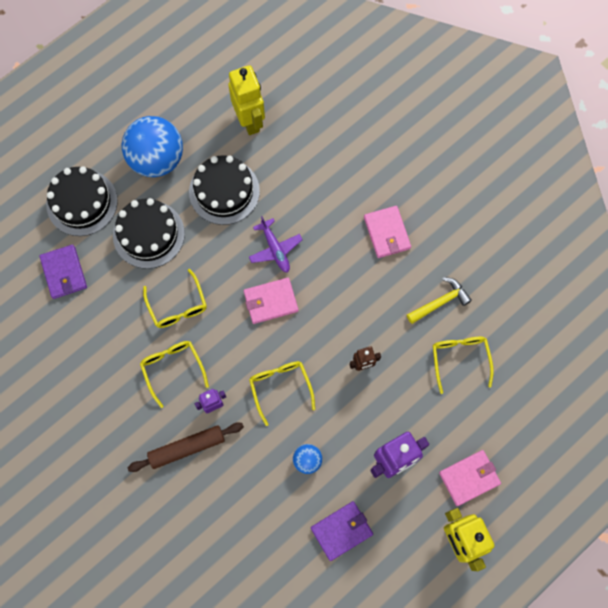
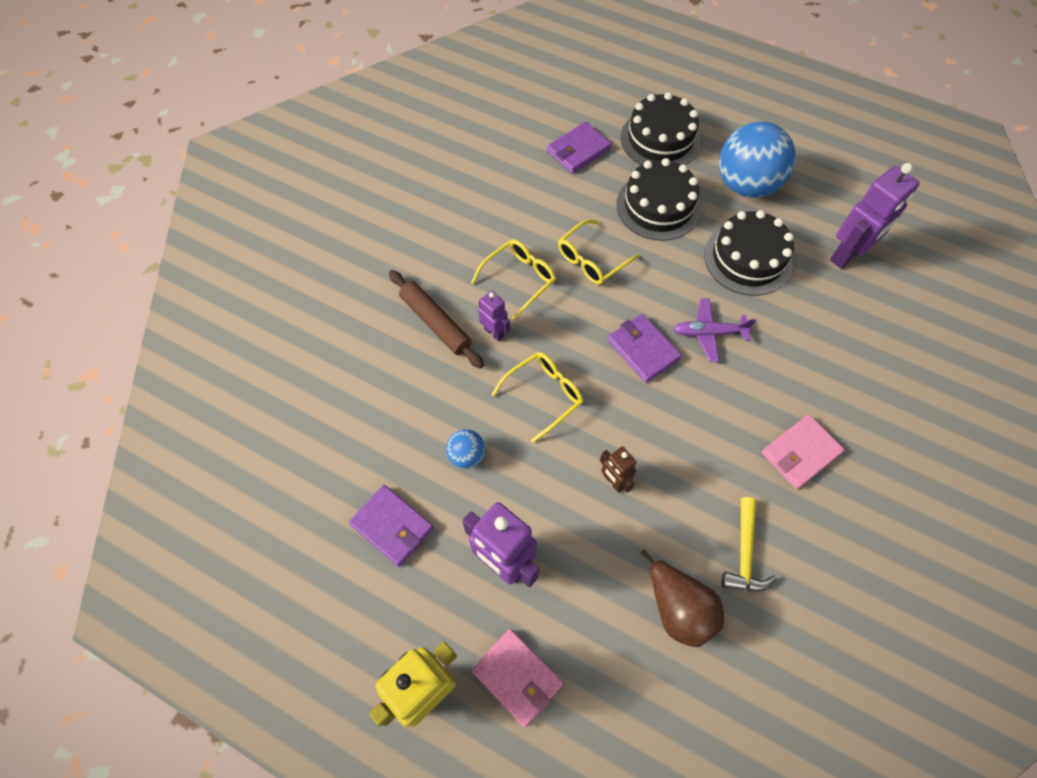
camera: 70 degrees right, 10 degrees down
(250, 121) = (847, 255): yellow robot -> purple robot
(270, 301) = (643, 349): pink wallet -> purple wallet
(275, 249) = (708, 333): purple plane -> purple plane turned 45 degrees clockwise
(440, 302) = (744, 554): yellow hammer -> yellow hammer turned 60 degrees clockwise
(460, 359) = (678, 608): yellow glasses -> brown pear

